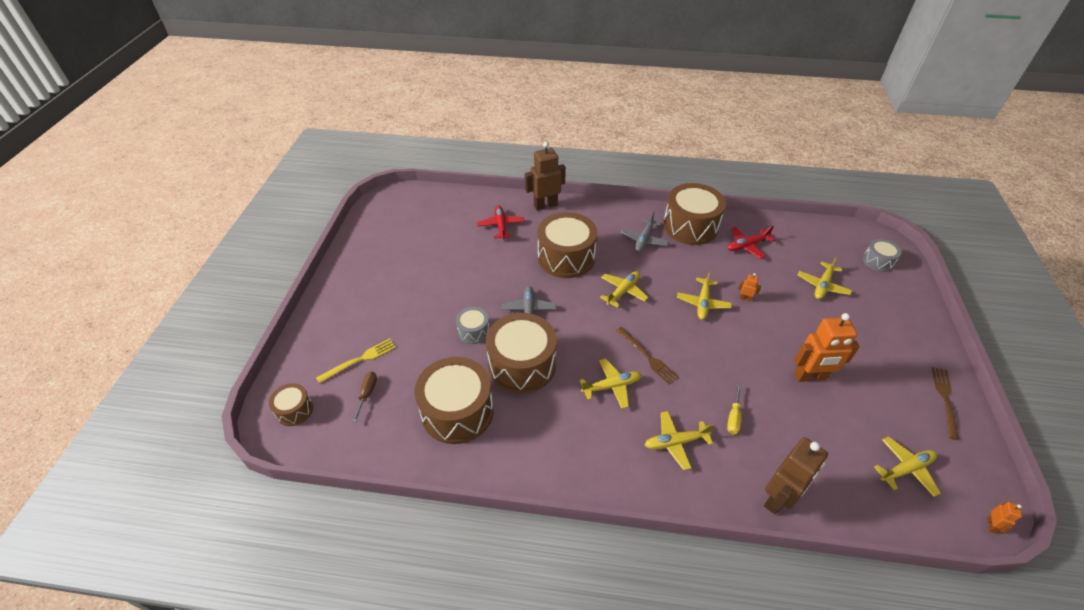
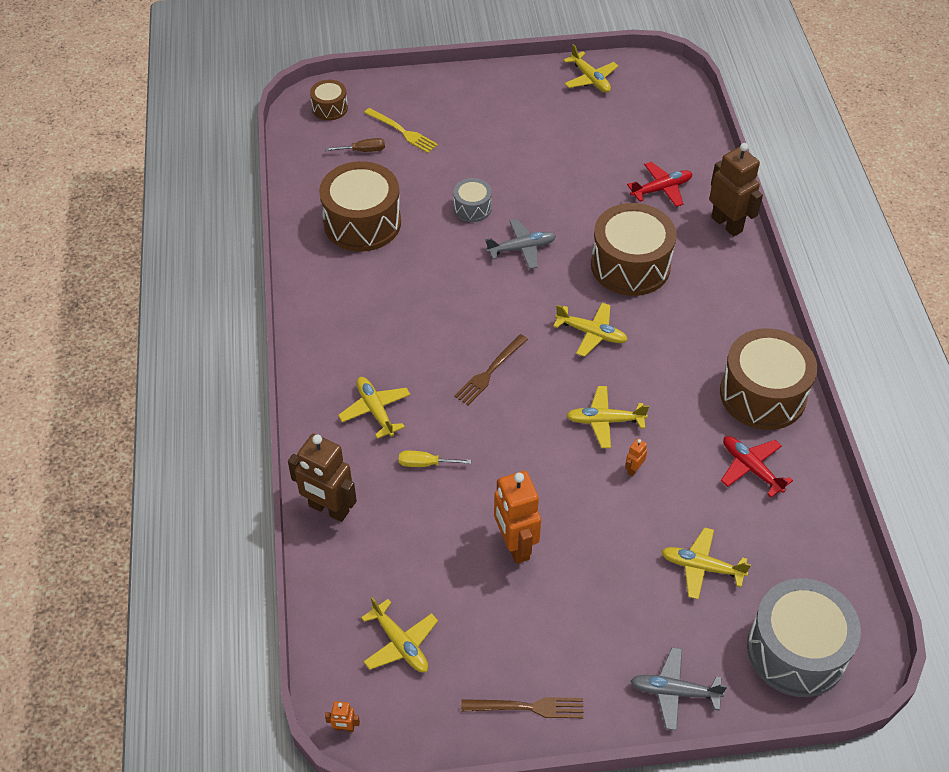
camera: 75 degrees right, 5 degrees up
(522, 365) = (439, 260): brown drum -> none
(611, 386) = (434, 343): yellow plane -> yellow plane (590, 79)
(644, 240) = (705, 343): grey plane -> grey plane (674, 692)
(745, 298) = (633, 469): orange robot -> orange robot turned 150 degrees counterclockwise
(878, 261) = (796, 650): grey drum -> grey drum, size x2.01

